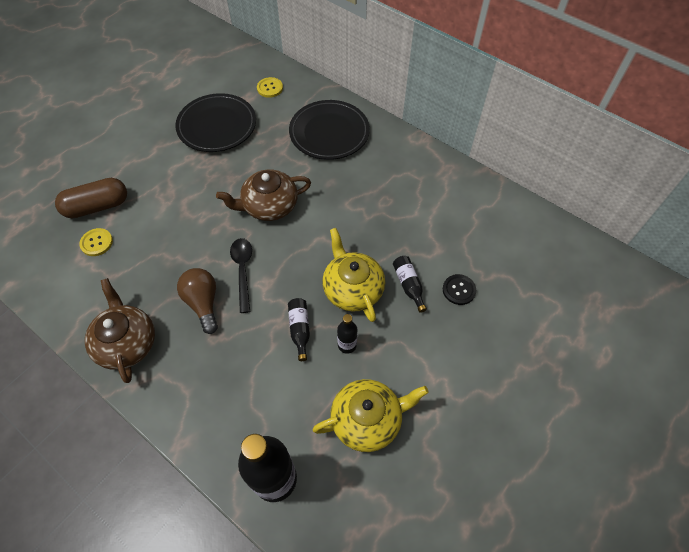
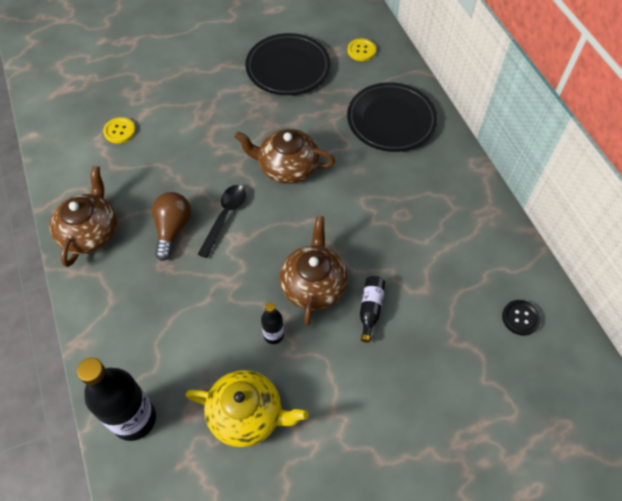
camera: 30 degrees right, 0 degrees up
(97, 206) = (139, 98): brown capsule -> none
(300, 330) = (240, 298): black bottle -> none
(352, 289) = (313, 285): yellow teapot -> brown teapot
(459, 290) = (418, 340): black button -> black button (520, 318)

